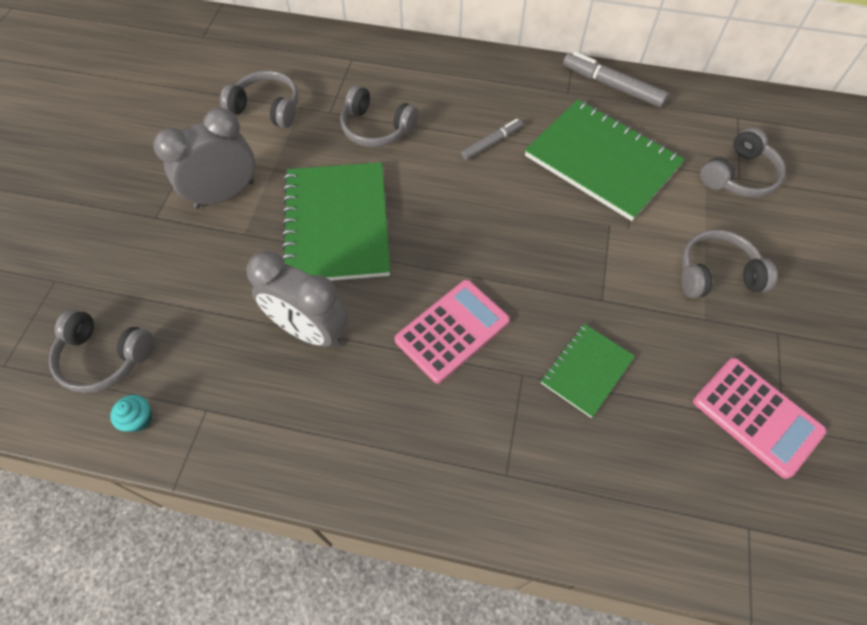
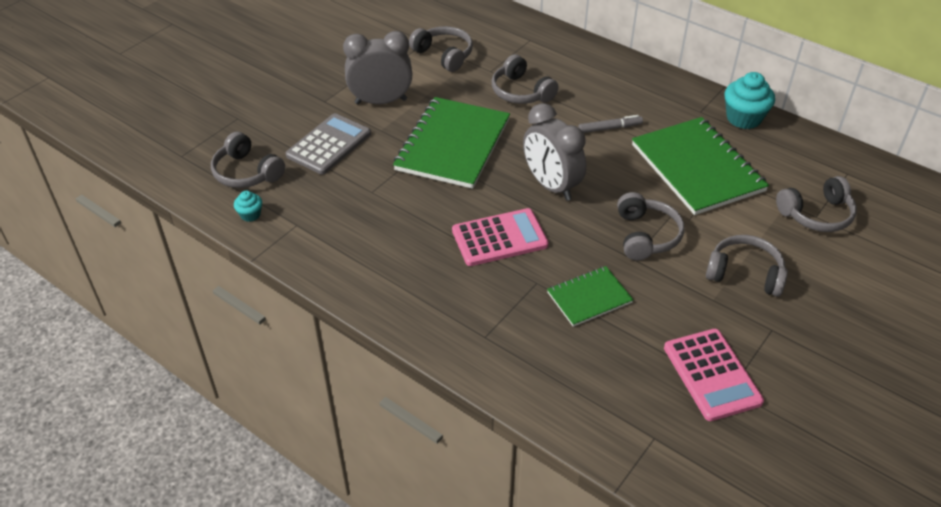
camera: 25 degrees right, 15 degrees down
(191, 277) = (329, 145): none -> grey calculator
(310, 330) = (394, 203): grey clock -> grey clock (551, 186)
(599, 265) = (646, 236): none -> grey headphones
(612, 86) = (743, 118): grey marker -> turquoise cupcake

